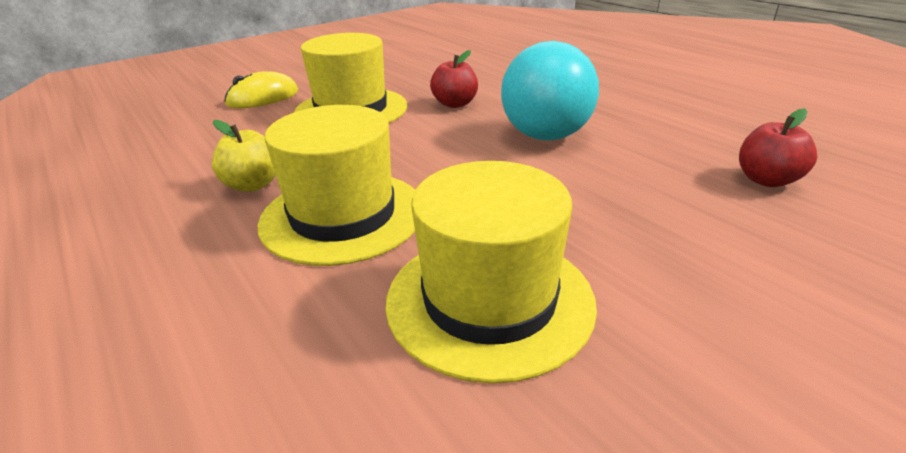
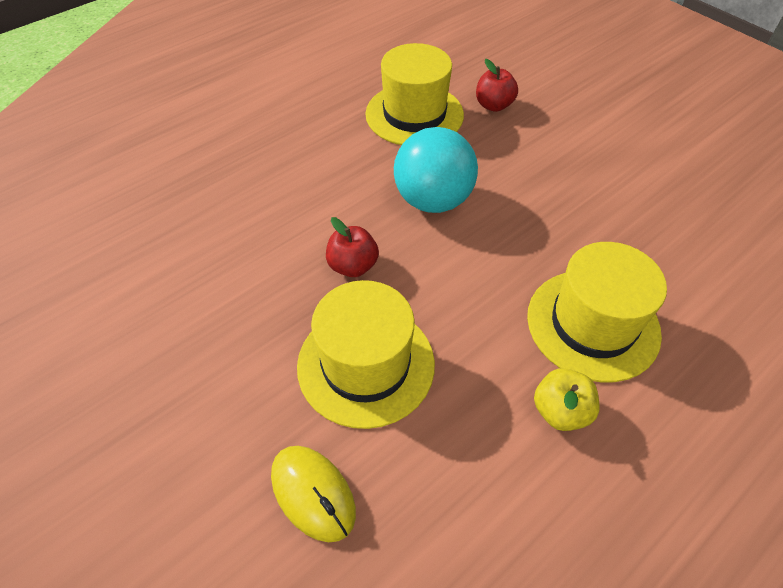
camera: 95 degrees left, 20 degrees up
(489, 300) = (657, 235): yellow hat -> yellow hat (414, 114)

